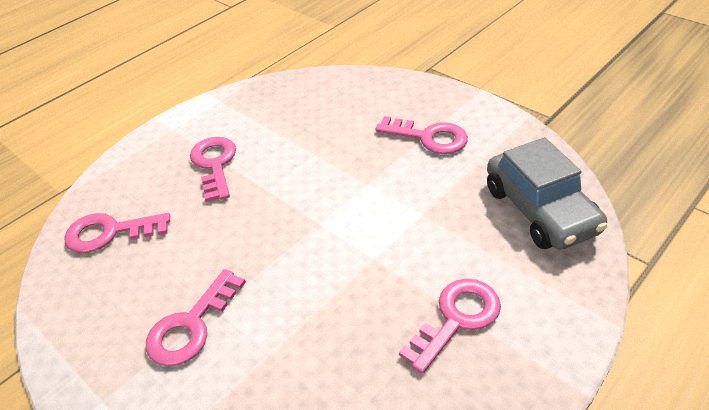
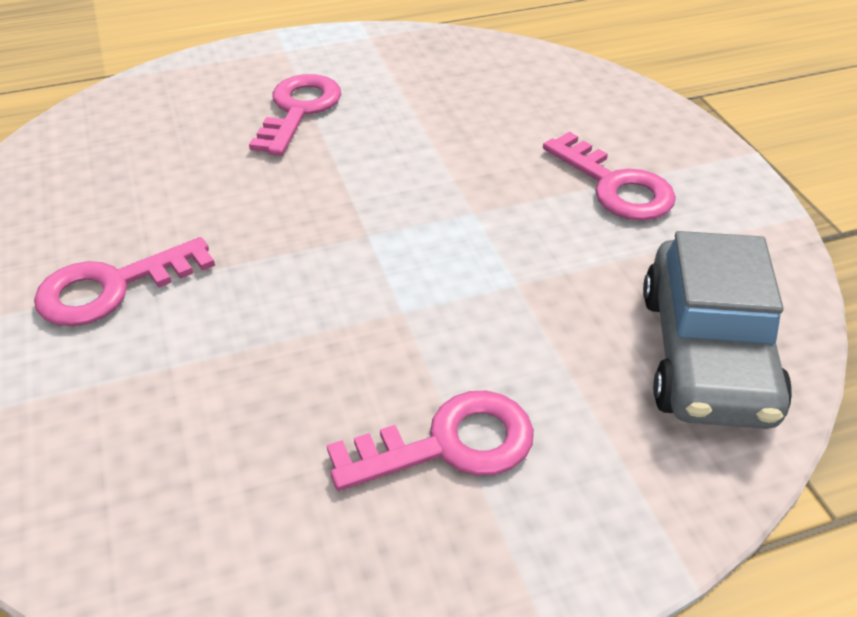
camera: 25 degrees right, 0 degrees up
(109, 233) = (115, 141): pink key -> none

